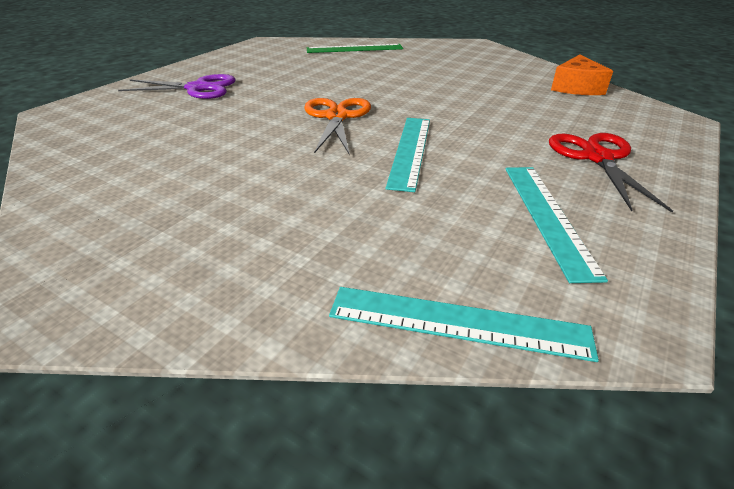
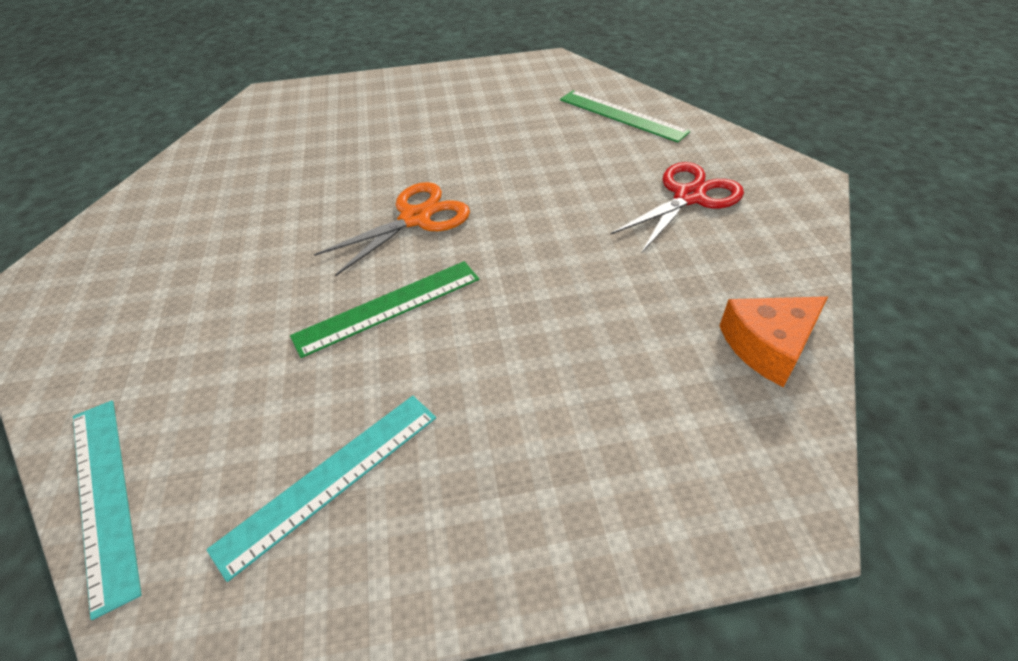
camera: 50 degrees right, 10 degrees up
(198, 88) = (385, 112): purple scissors -> none
(410, 150) = (388, 307): turquoise ruler -> green ruler
(597, 157) = (529, 464): red scissors -> red scissors (689, 197)

